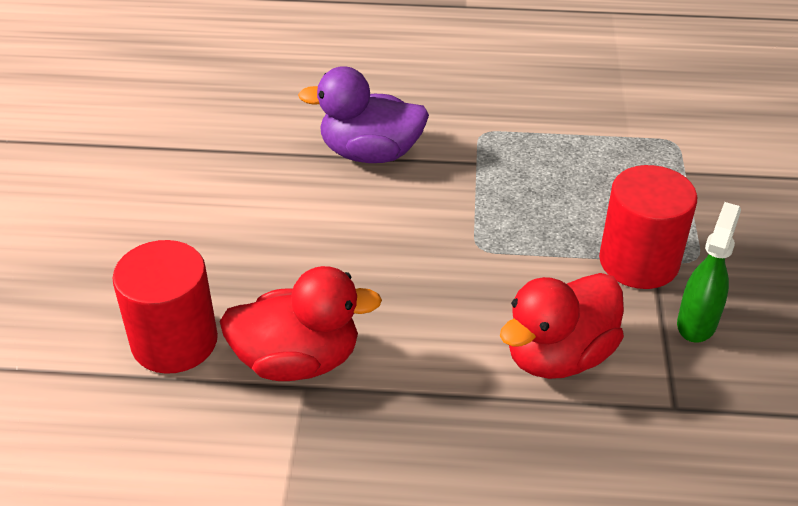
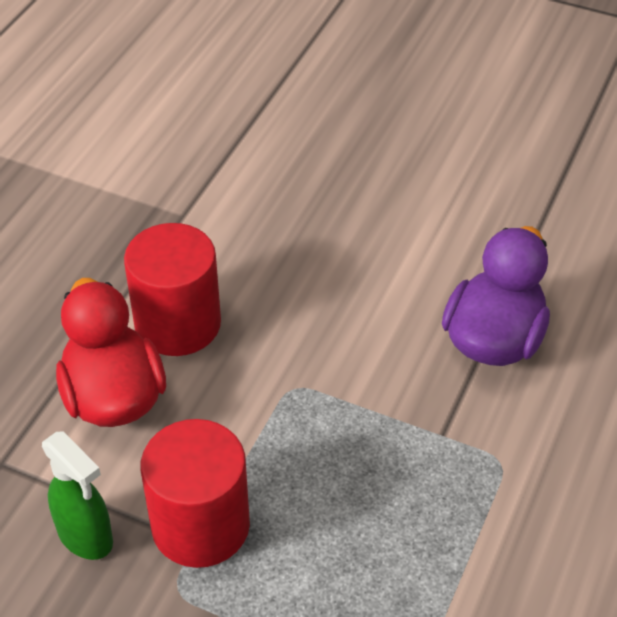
camera: 110 degrees right, 5 degrees up
(174, 341) = (276, 148): red cylinder -> red cylinder (178, 324)
(298, 360) = (213, 216): red duck -> none

